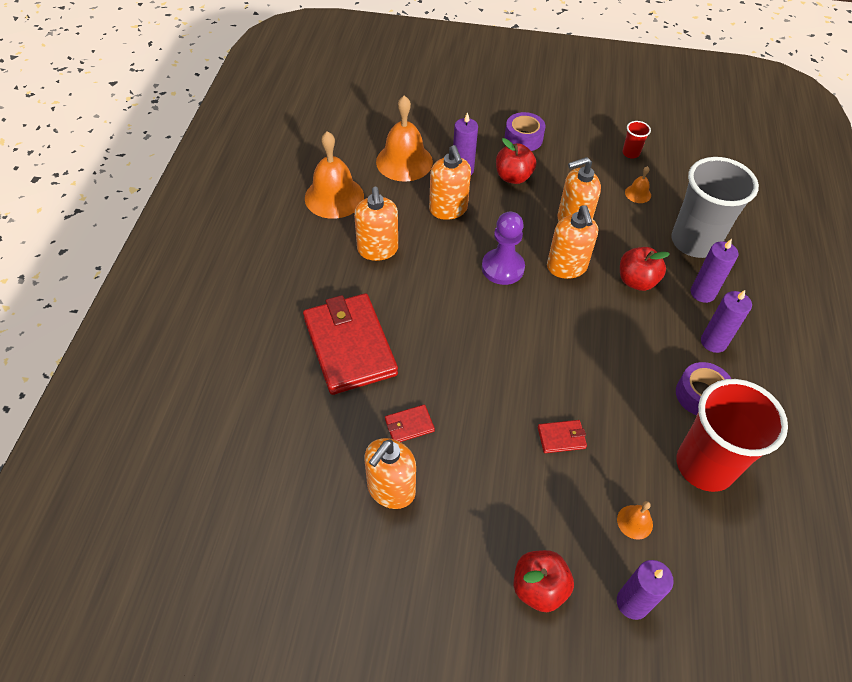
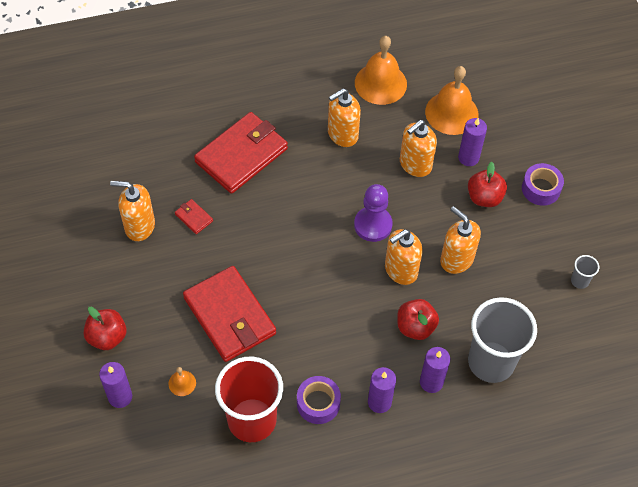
camera: 65 degrees right, 5 degrees up
(561, 438) = (230, 316): red wallet -> red wallet, size x2.46
(630, 153) = (579, 281): red cup -> grey cup
(638, 193) = (526, 301): orange bell -> none

